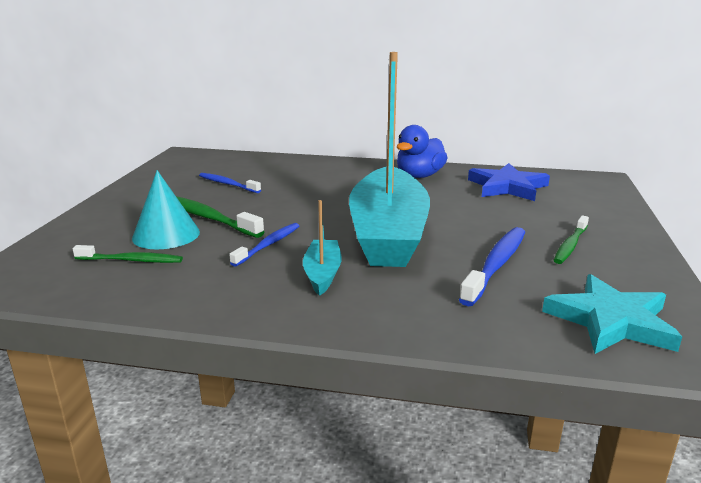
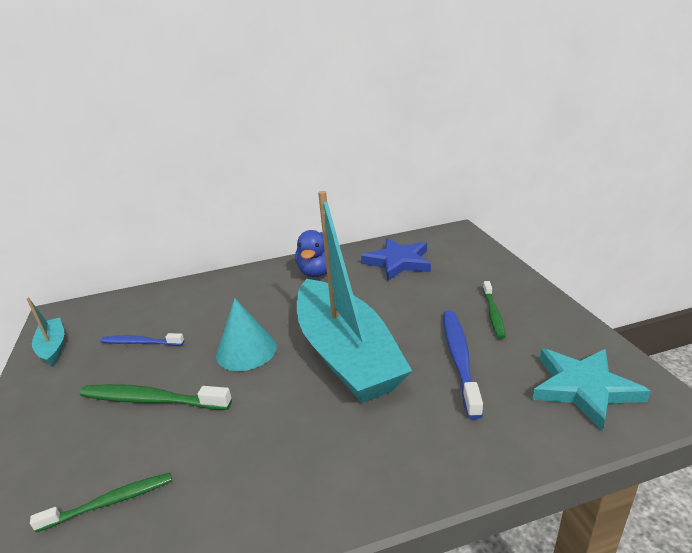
camera: 25 degrees left, 5 degrees up
(166, 235) = (124, 444): turquoise cone -> turquoise cone (246, 350)
(268, 245) = (246, 414): blue toothbrush -> none
(322, 274) = (327, 432): turquoise boat -> turquoise boat (53, 347)

